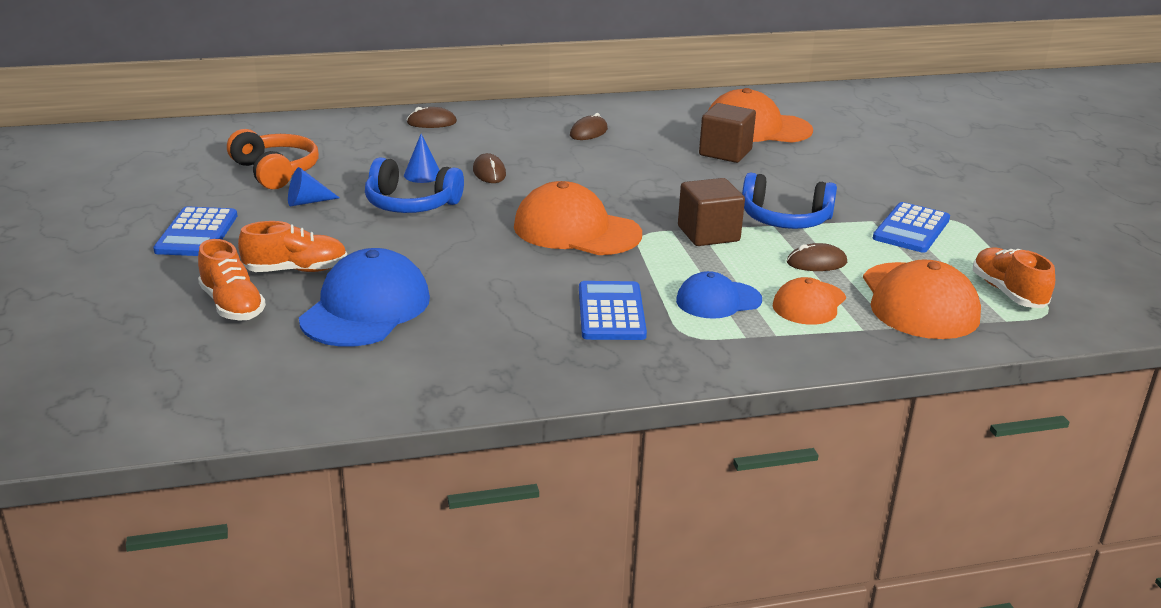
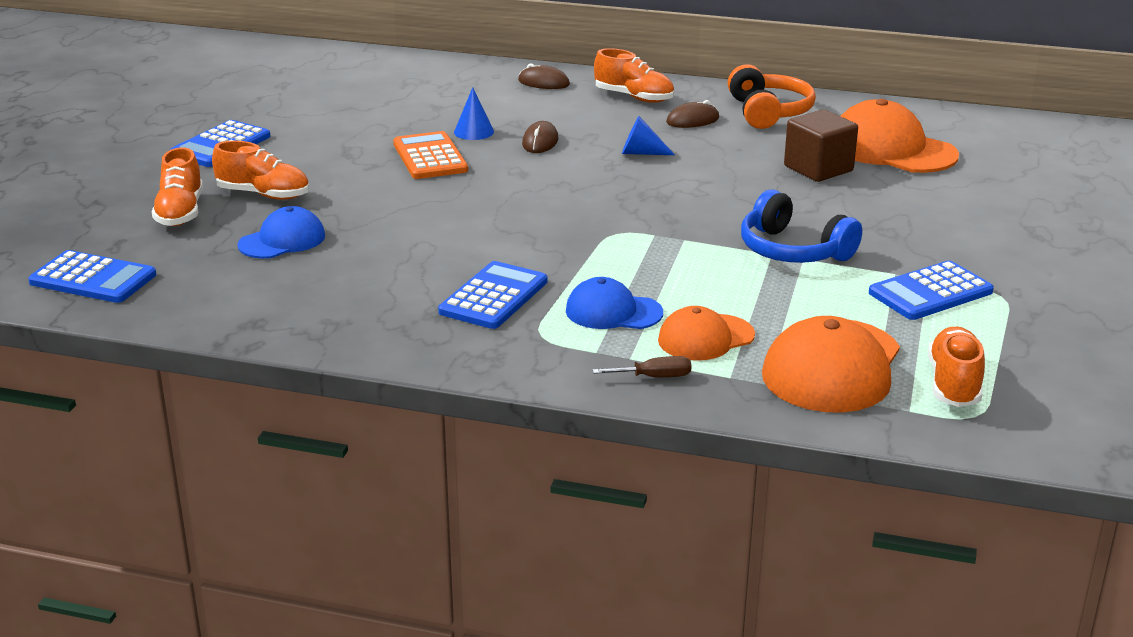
camera: 30 degrees right, 0 degrees up
(218, 392) = (93, 279): none -> blue calculator
(275, 171) = (346, 103): orange headphones -> orange headphones (768, 112)
(307, 202) = (341, 136): blue cone -> blue cone (641, 153)
(366, 308) = (282, 240): blue cap -> blue cap, size x0.60
(410, 204) = (430, 157): blue headphones -> orange calculator
(520, 122) = (634, 97): none -> orange shoe
(576, 230) = (556, 214): orange cap -> none
(708, 234) = (688, 247): brown cube -> none
(812, 345) = (654, 377): none -> brown screwdriver
(816, 263) = (768, 301): brown mouse -> none

